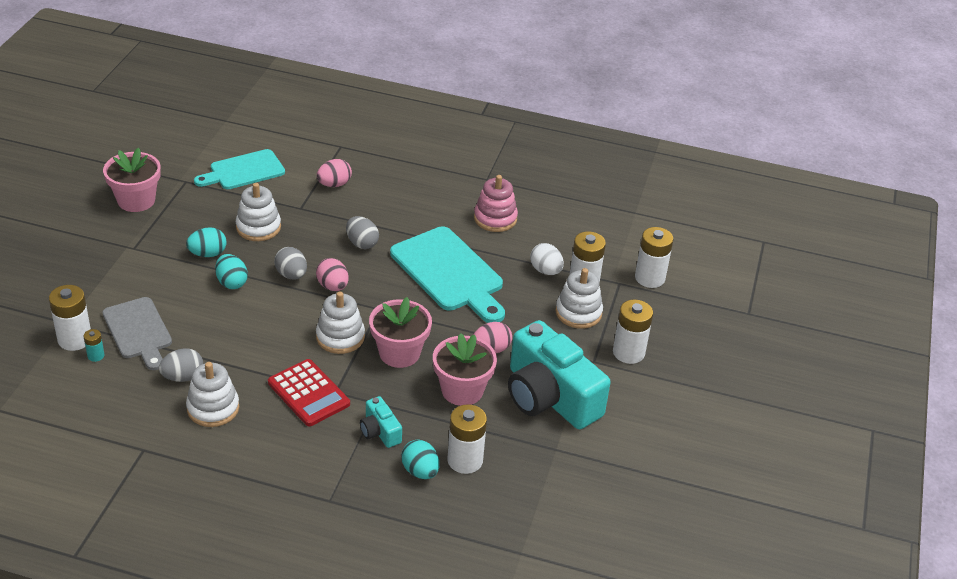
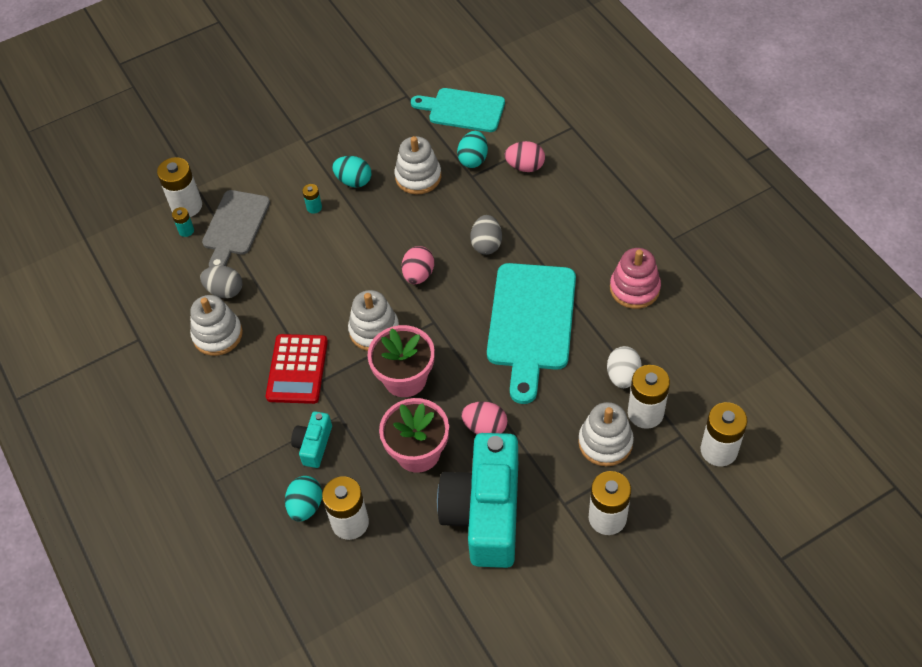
camera: 50 degrees right, 15 degrees up
(136, 200) = (351, 95): pink flower pot -> none
(194, 286) = (314, 207): none -> turquoise battery
(231, 282) = (344, 221): turquoise egg -> turquoise egg (473, 159)
(291, 275) = (397, 242): grey egg -> none

